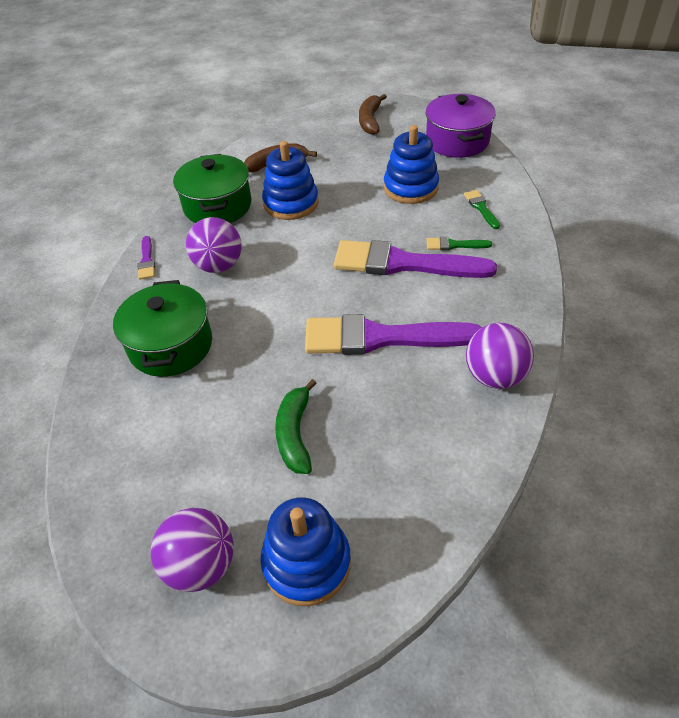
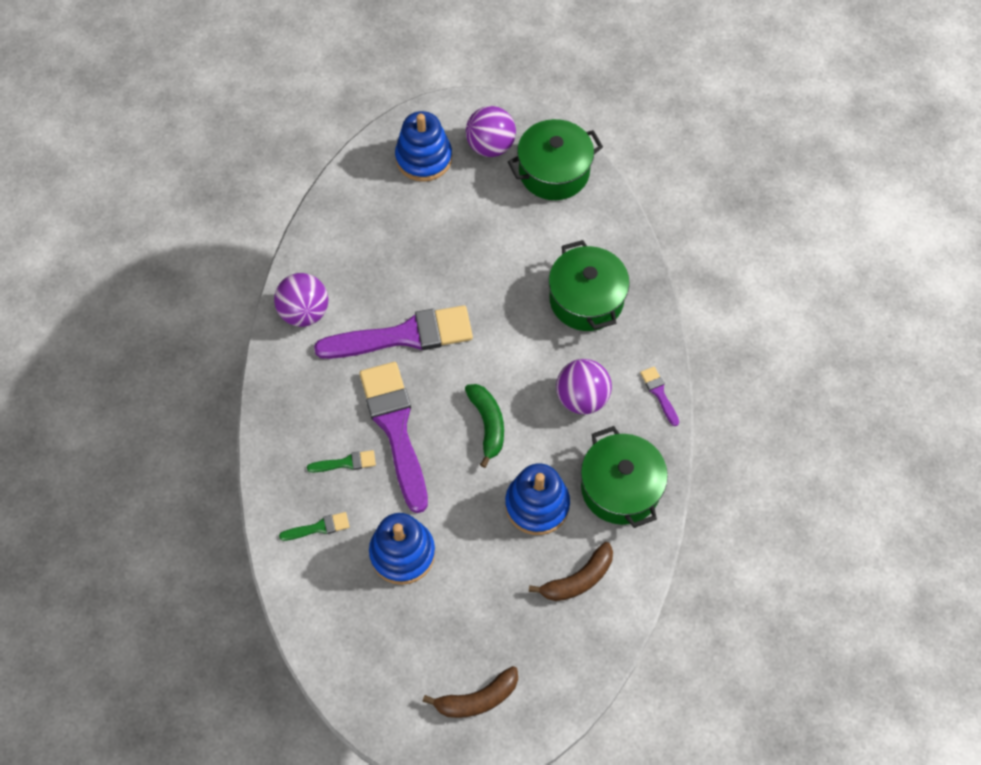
camera: 165 degrees right, 15 degrees up
(130, 506) = (554, 172): none -> green pot
(295, 434) = (455, 239): green banana -> green banana (487, 424)
(370, 120) = (477, 699): brown banana -> brown banana turned 75 degrees clockwise
(403, 263) = (395, 428): purple brush -> purple brush turned 105 degrees counterclockwise
(457, 141) = (352, 662): purple pot -> none
(481, 208) = (318, 527): green brush -> green brush turned 75 degrees counterclockwise

